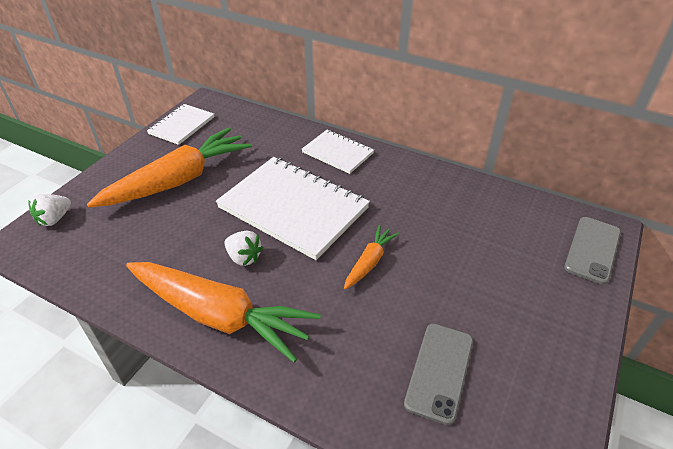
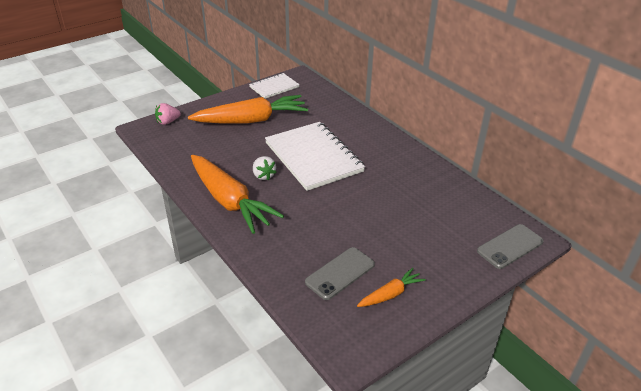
camera: 25 degrees right, 5 degrees down
(55, 219) = (168, 122): white strawberry -> pink strawberry
(337, 153) = (368, 132): white notebook -> none
(369, 262) = (341, 203): orange carrot -> orange carrot (390, 294)

